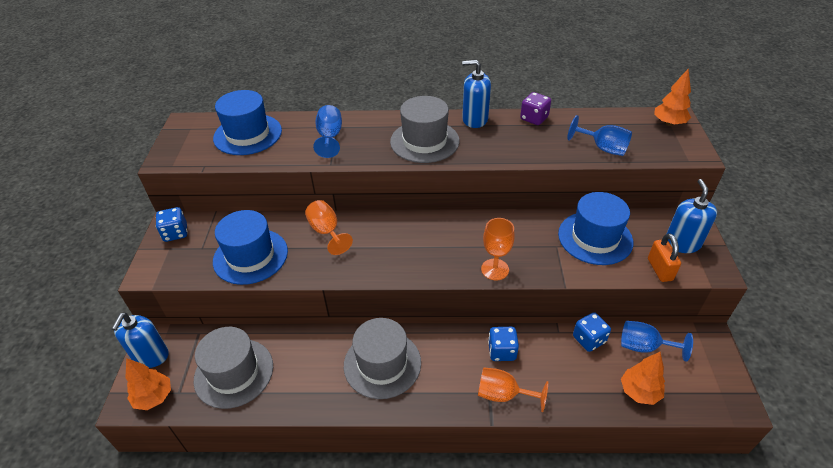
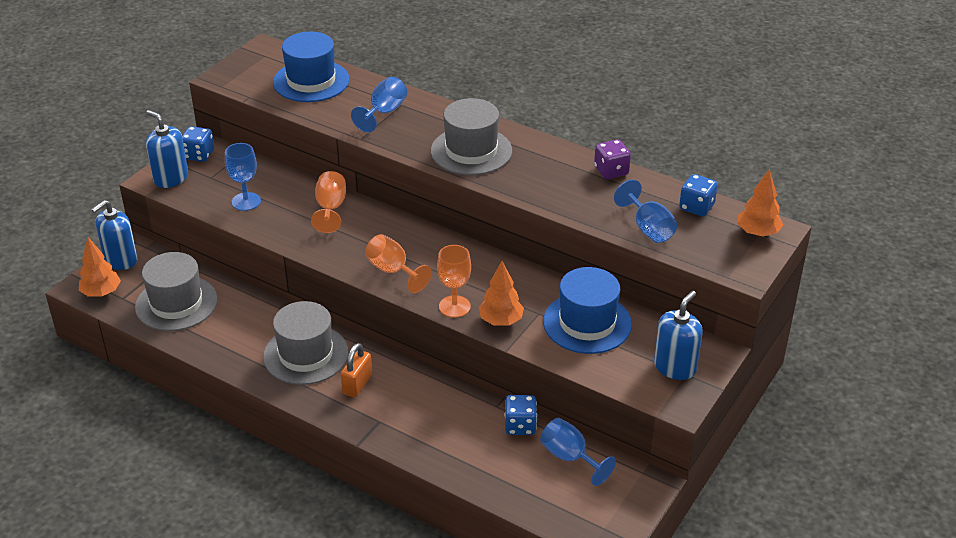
camera: 30 degrees right, 5 degrees down
(250, 256) = (246, 201): blue hat -> blue goblet
(475, 119) = (546, 148): blue soap dispenser -> blue soap dispenser (171, 178)
(502, 351) = (424, 395): blue dice -> blue dice (696, 207)
(503, 394) = (390, 428): orange goblet -> orange goblet (393, 271)
(639, 392) = (521, 488): orange tree -> orange tree (501, 321)
(659, 269) = (620, 378): orange padlock -> orange padlock (357, 384)

